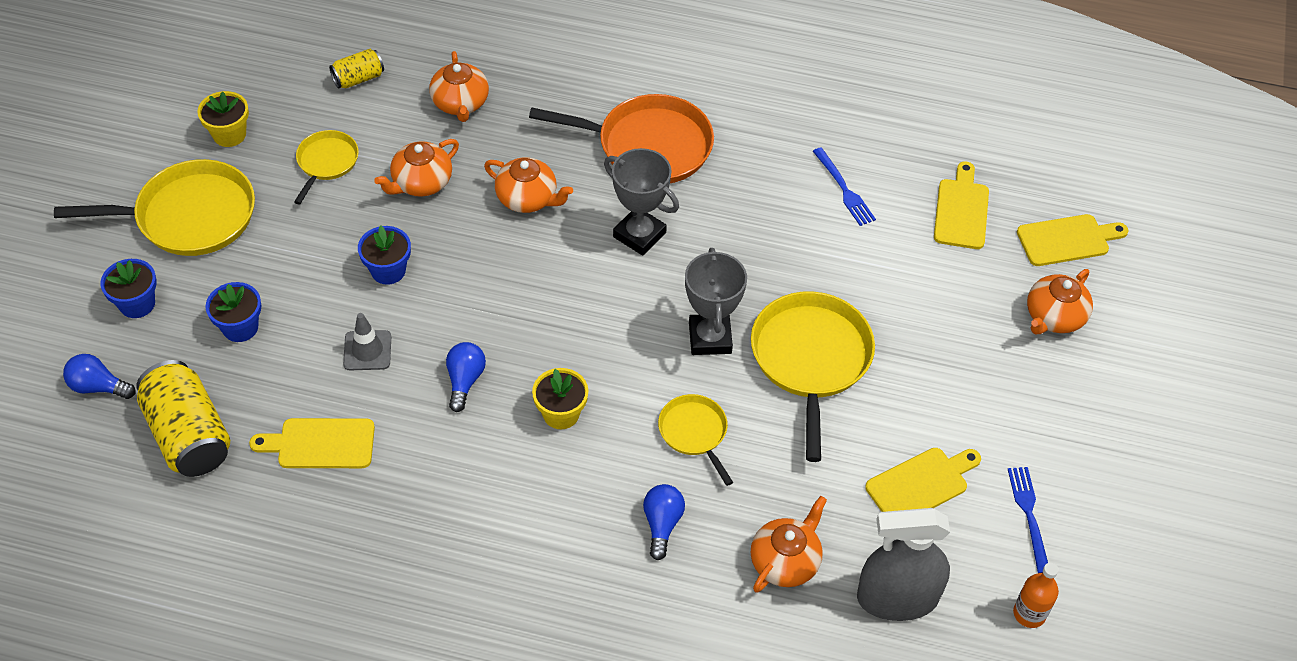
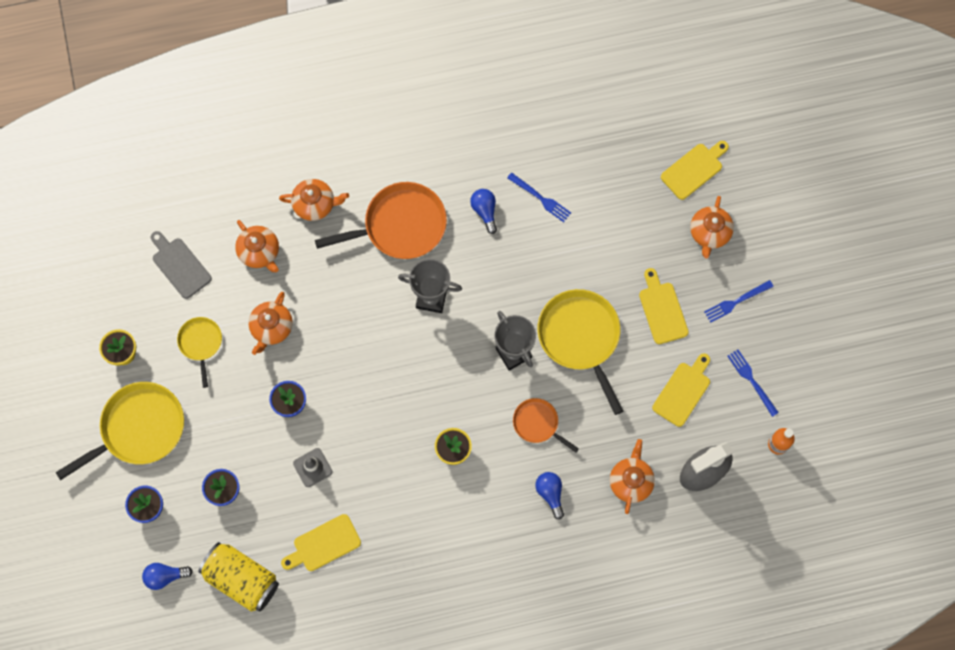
camera: 25 degrees left, 20 degrees up
(358, 78) = (180, 265): yellow can -> grey cutting board
(465, 381) = (383, 458): blue light bulb -> blue light bulb (485, 211)
(528, 198) = (346, 305): orange teapot -> orange teapot (315, 204)
(694, 432) = (537, 423): yellow pan -> orange pan
(961, 210) = (620, 178): yellow cutting board -> yellow cutting board (662, 310)
(1052, 411) = (735, 302): none -> blue fork

